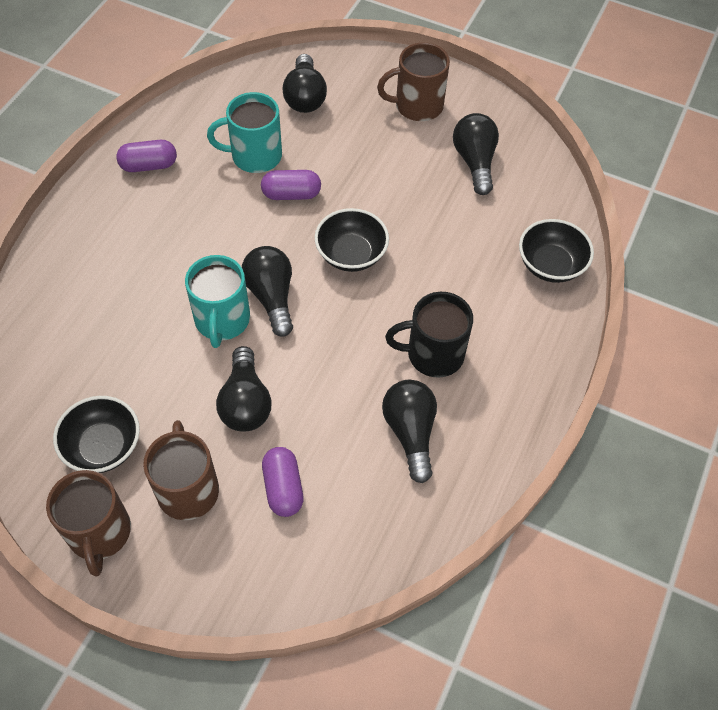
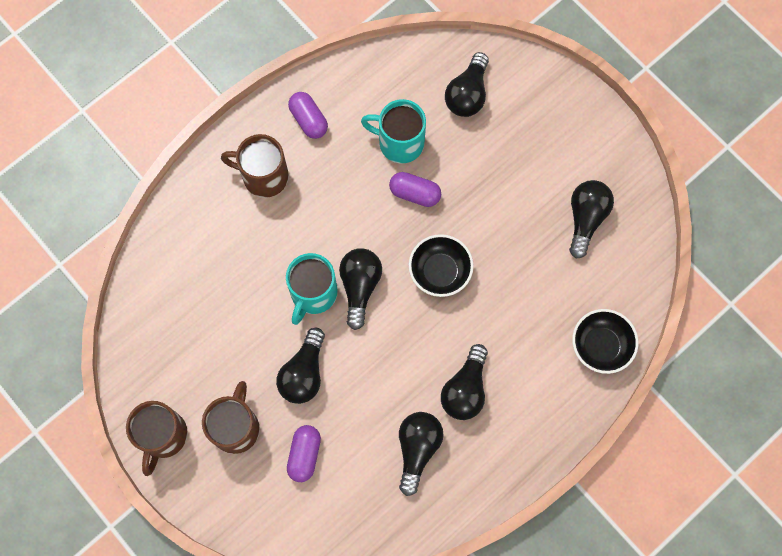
camera: 25 degrees right, 15 degrees up
(103, 446) = (188, 368): black bowl -> none
(149, 165) = (308, 120): purple capsule -> purple capsule turned 45 degrees clockwise
(417, 106) = (562, 140): brown mug -> brown mug (263, 176)
(433, 354) = (465, 389): black mug -> black light bulb

